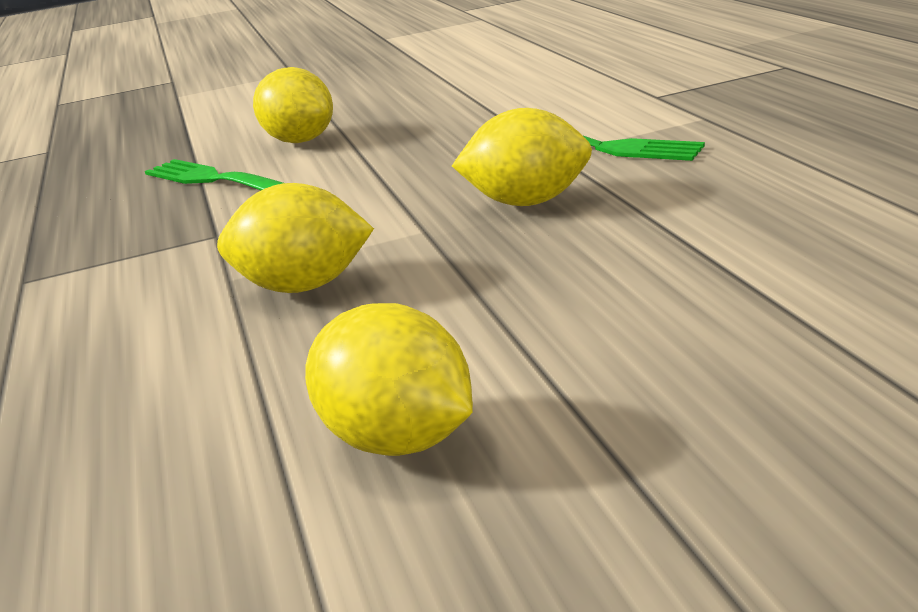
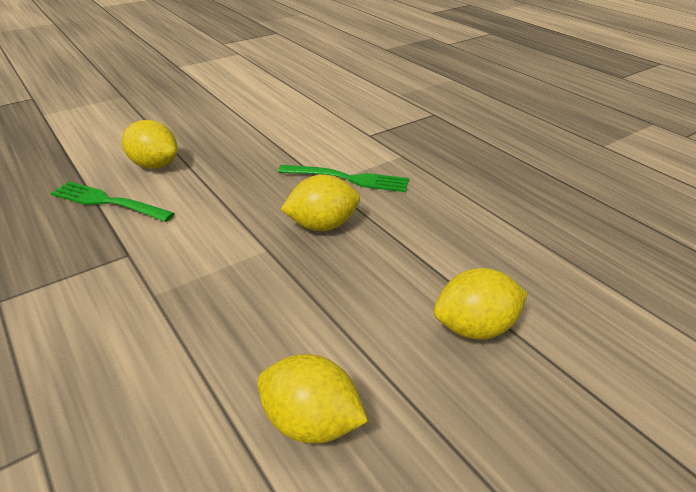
camera: 20 degrees left, 10 degrees up
(304, 286) = (207, 300): yellow lemon -> yellow lemon (475, 328)

